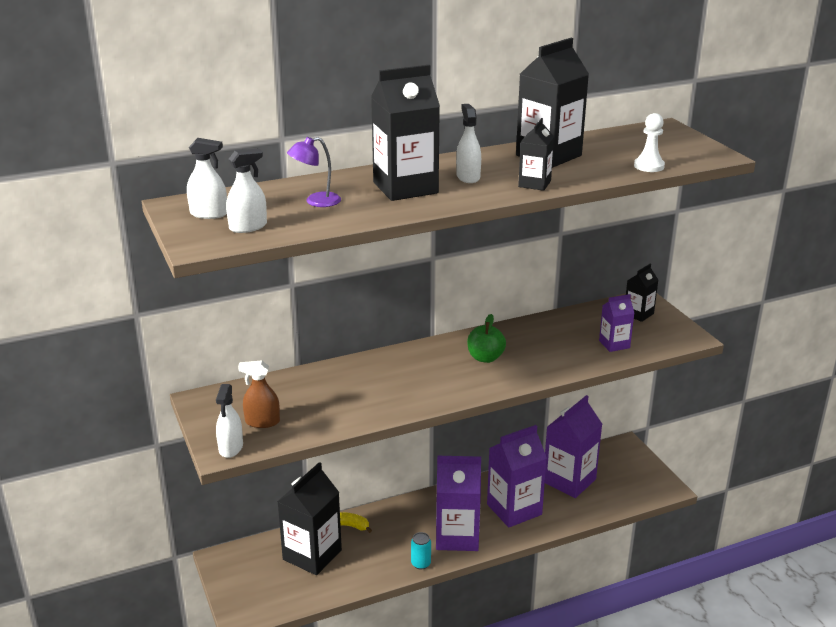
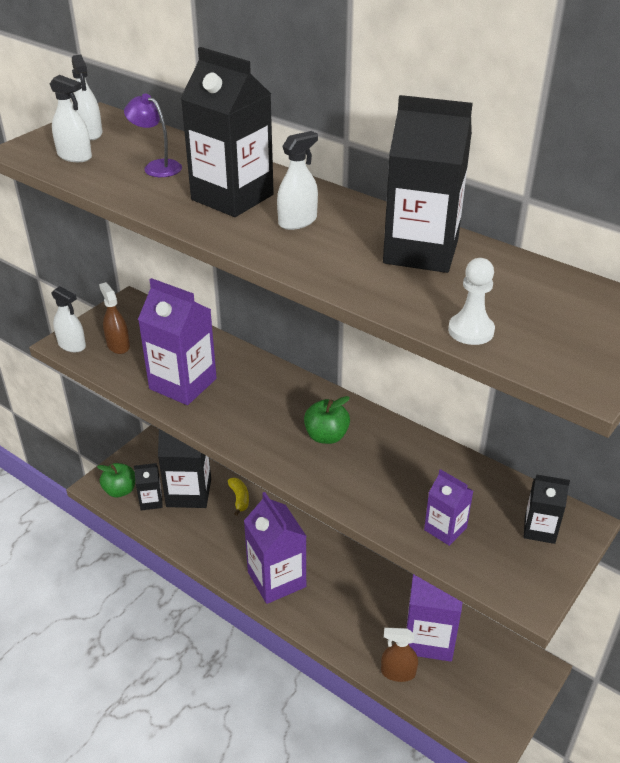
camera: 60 degrees right, 10 degrees up
(231, 448) = (72, 345): white spray bottle -> white spray bottle turned 120 degrees counterclockwise
(265, 601) = (120, 490): none -> green apple
(421, 563) = (223, 569): turquoise can -> none
(514, 509) = (347, 608): purple carton -> purple carton (183, 384)
(534, 184) = (319, 265): black carton -> black carton (151, 501)
(588, 507) = (398, 672): none -> brown spray bottle

